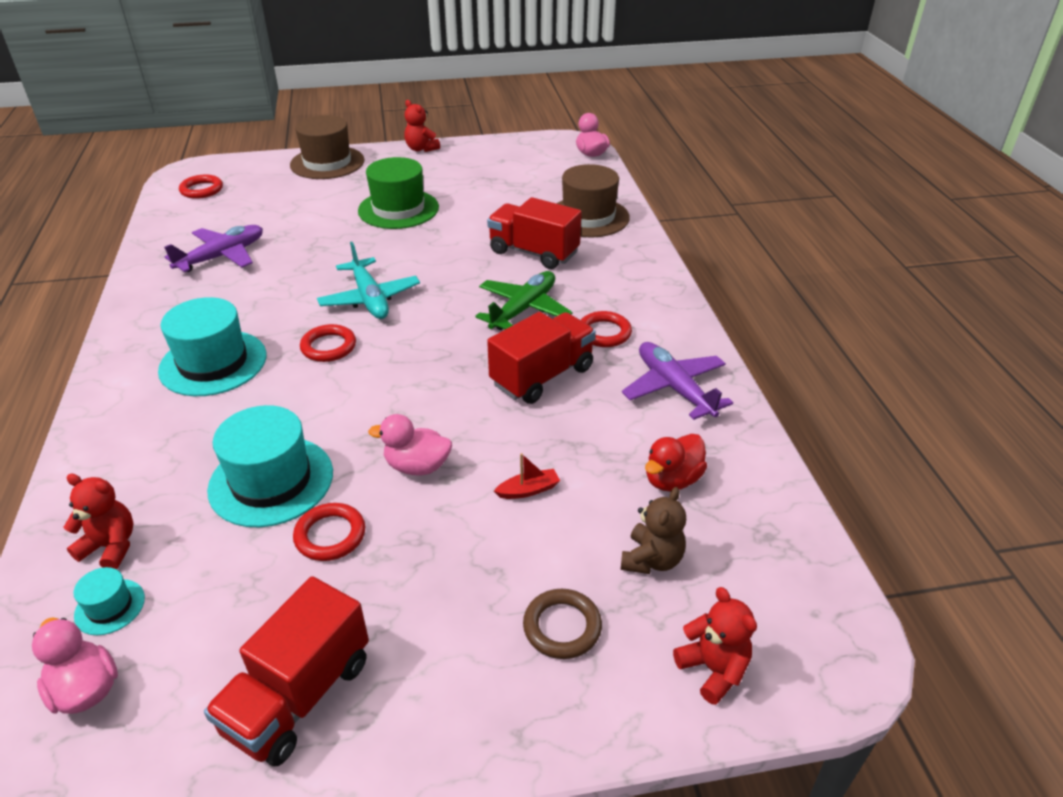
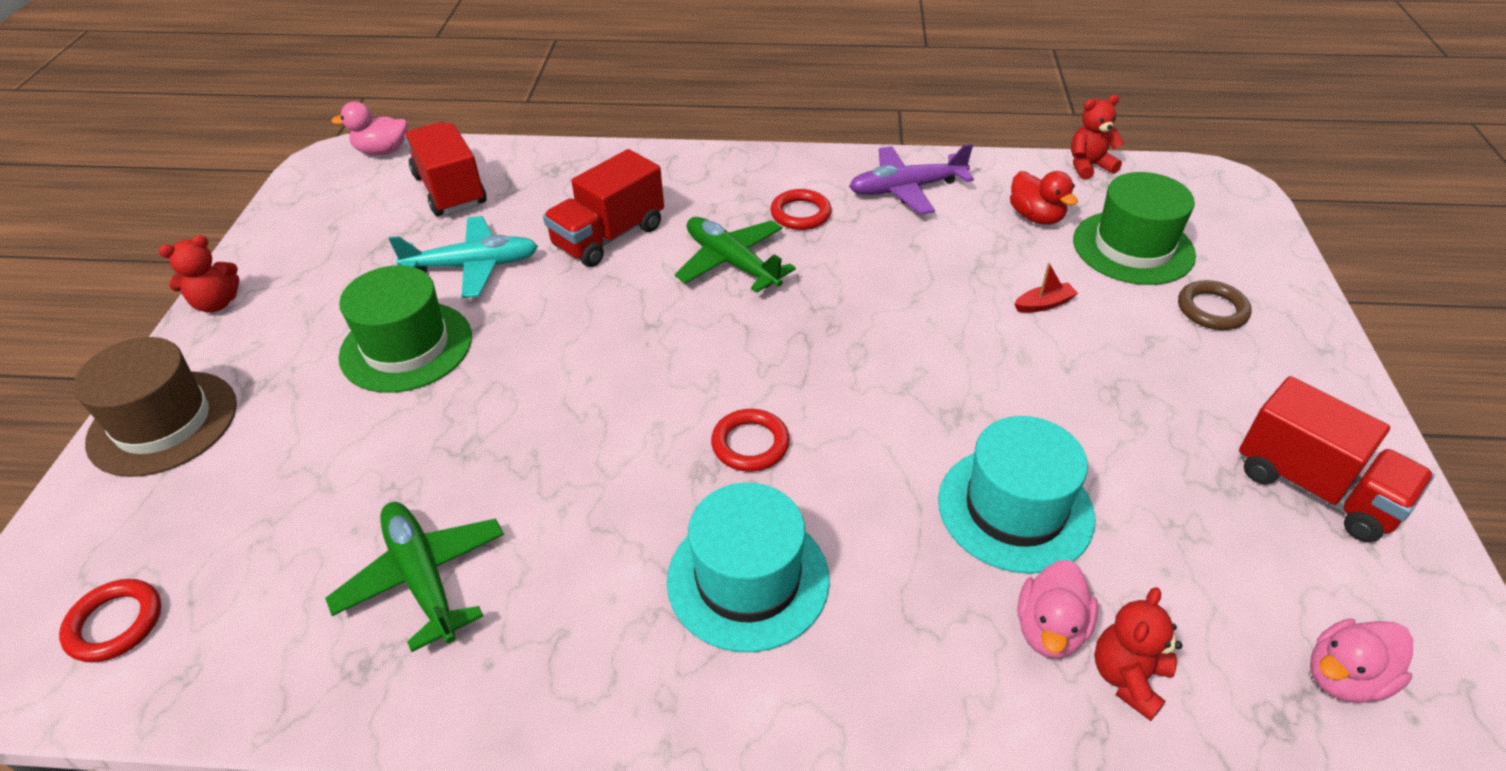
camera: 75 degrees left, 5 degrees up
(110, 607) = (1226, 667): turquoise hat -> none
(222, 256) = (423, 577): purple plane -> green plane
(330, 535) = (1106, 457): red ring -> none
(370, 299) = (648, 395): turquoise plane -> turquoise plane (473, 266)
(417, 466) = (1002, 379): pink duck -> pink duck (1049, 629)
(528, 490) = (1044, 304): red boat -> red boat turned 75 degrees clockwise
(542, 376) = (865, 268): red truck -> red truck (450, 190)
(588, 217) = (549, 181): brown hat -> none
(651, 559) = (1133, 247): brown teddy bear -> green hat
(713, 669) = (1243, 241): red teddy bear -> red teddy bear (1088, 166)

